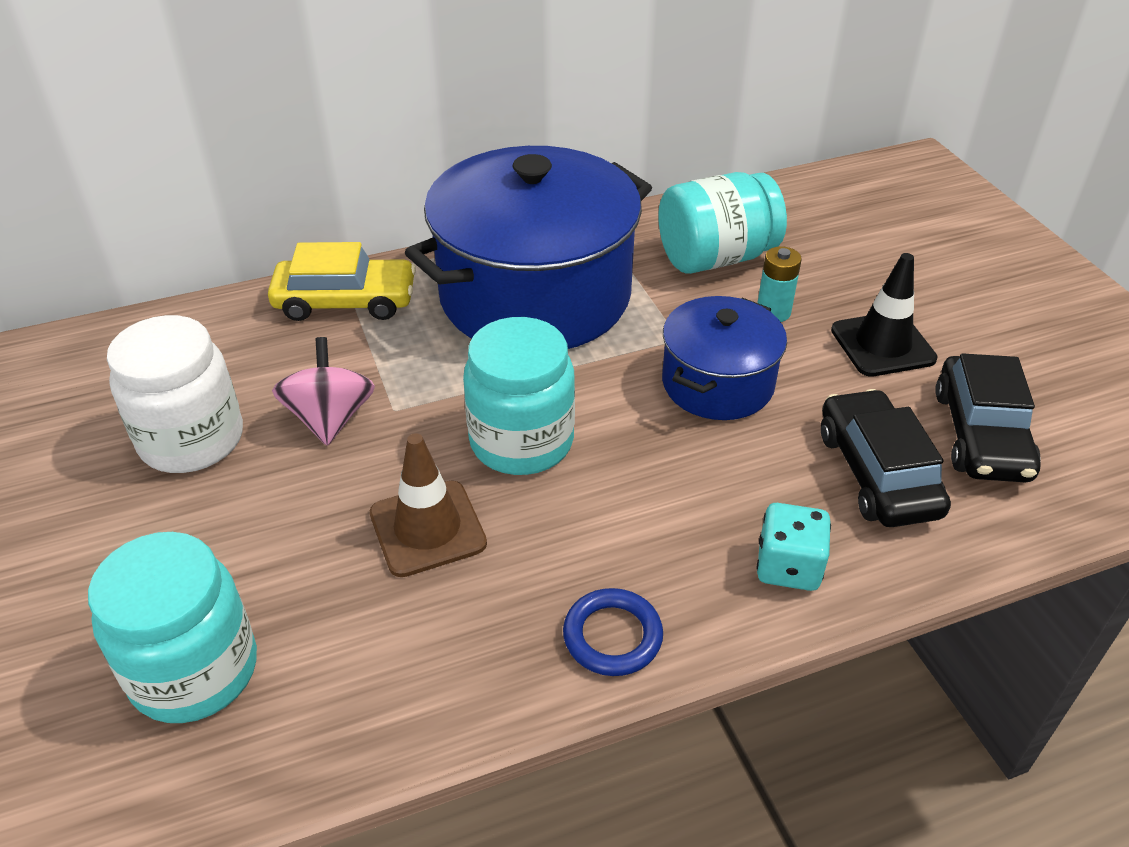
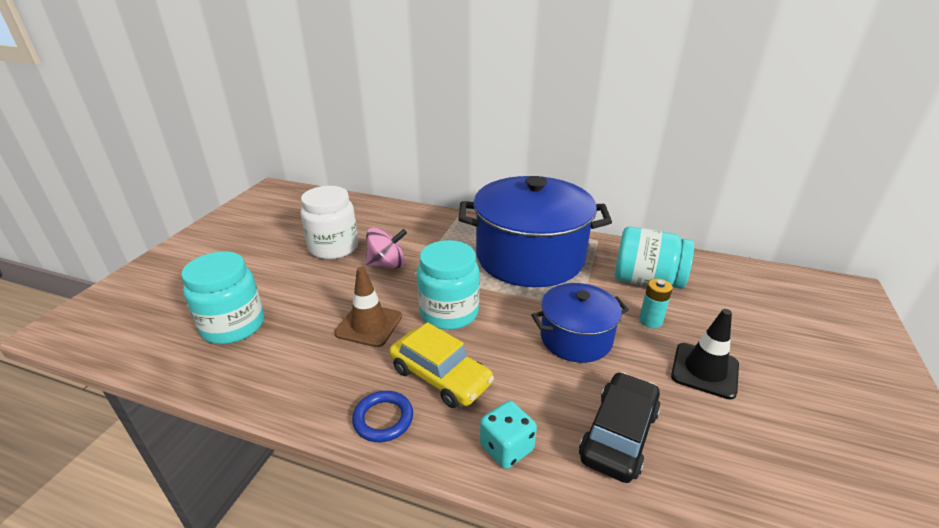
camera: 40 degrees right, 10 degrees down
(330, 418) = (387, 264): pink spinning top -> pink spinning top turned 45 degrees clockwise
(345, 301) = (447, 225): yellow car -> yellow car (440, 376)
(980, 434) = (720, 456): black car -> none

